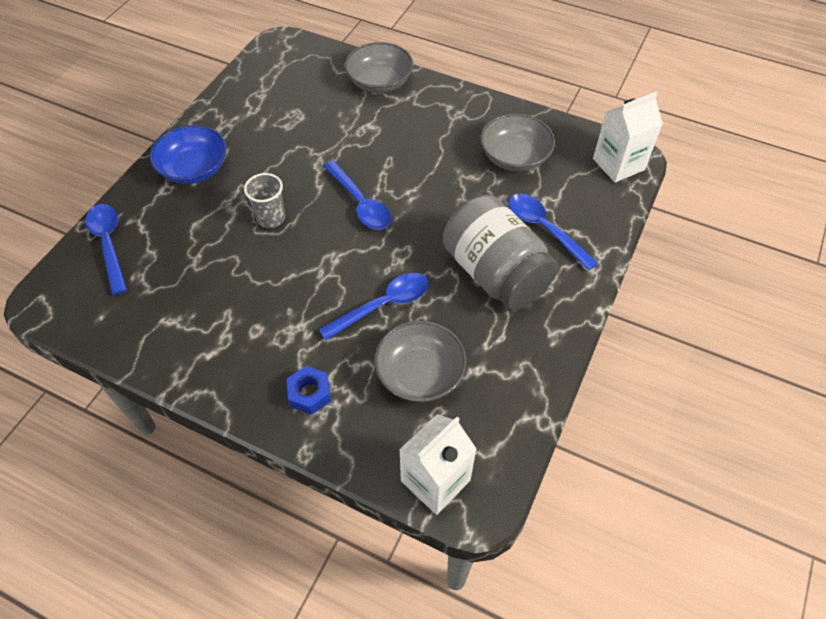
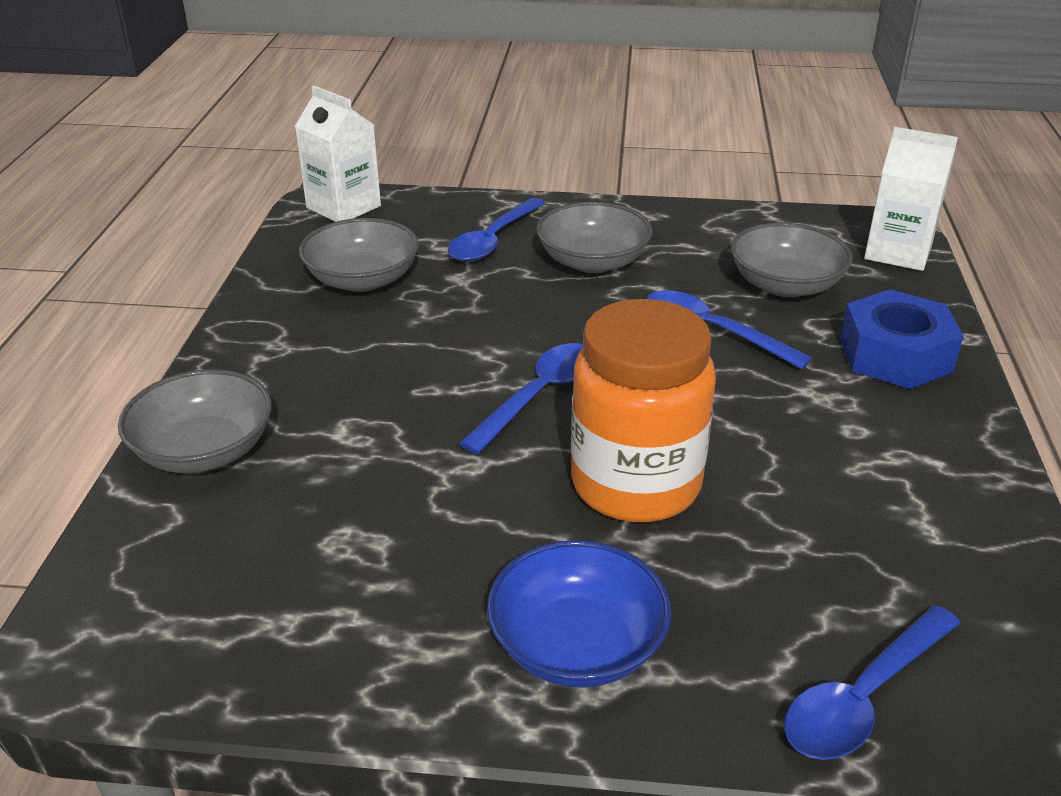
camera: 110 degrees left, 20 degrees down
(271, 218) = (635, 484): grey cup -> orange jar
(309, 394) = (895, 355): blue nut -> blue nut, size x1.74
(495, 273) = (593, 261): grey jar -> grey bowl

